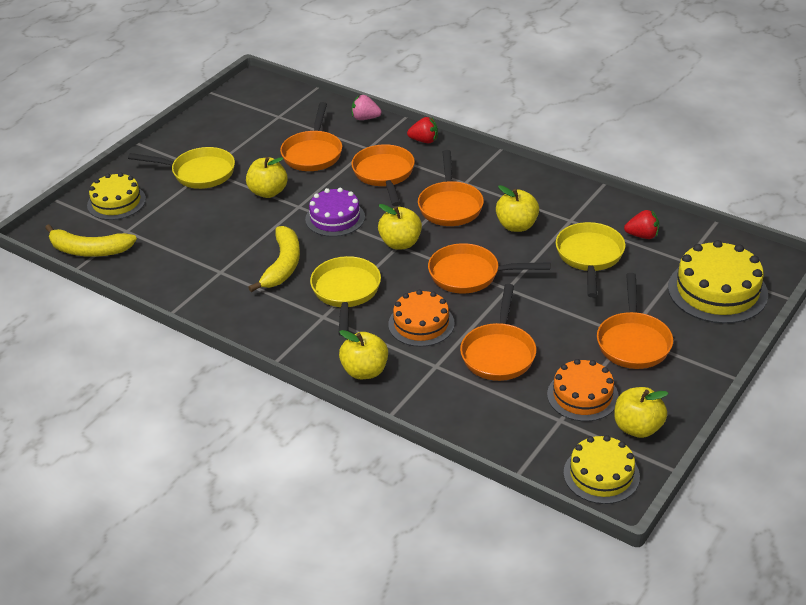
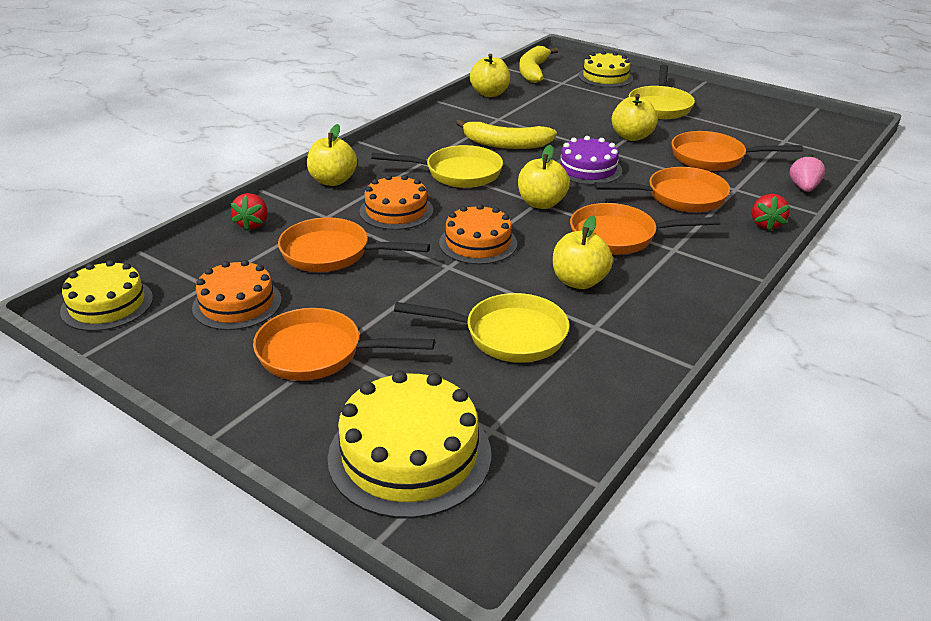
camera: 90 degrees right, 5 degrees down
(470, 275) = (478, 243): orange pan -> orange cake
(637, 428) = (162, 338): yellow apple -> yellow apple (490, 93)
(642, 235) = (558, 391): red strawberry -> red strawberry (253, 224)

